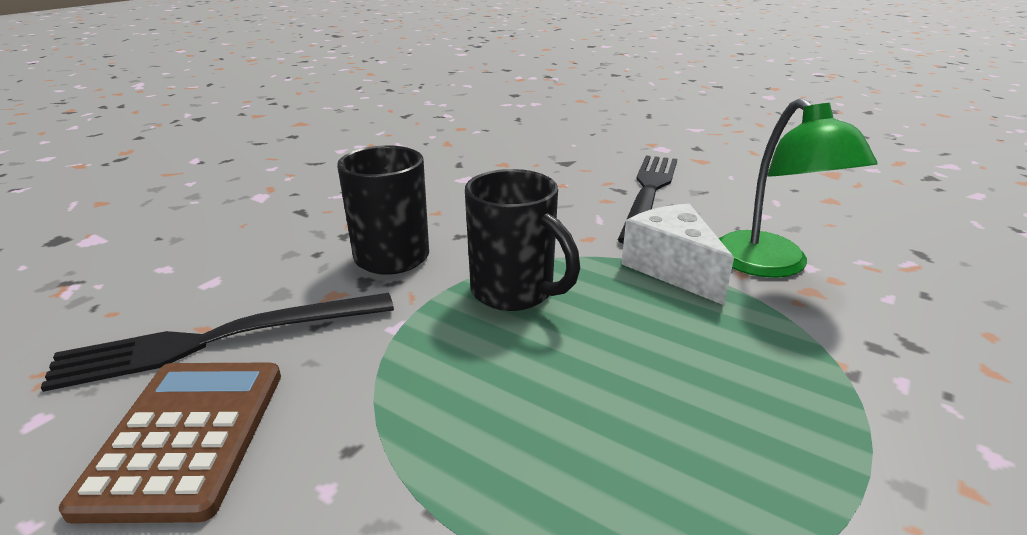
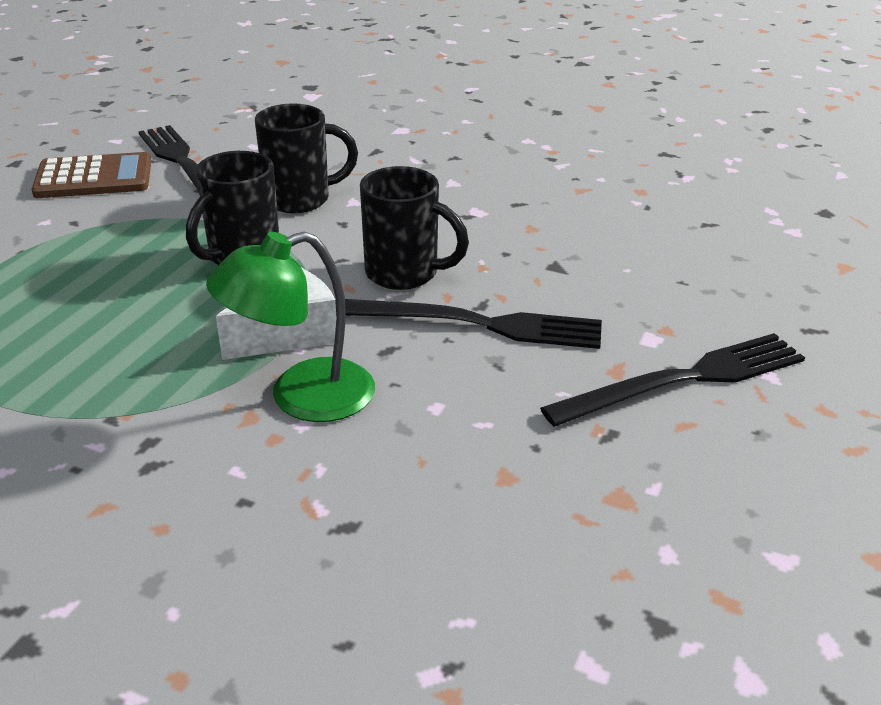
camera: 80 degrees right, 5 degrees up
(568, 213) = (404, 274): none -> black mug
(707, 146) = (684, 380): none -> black fork

